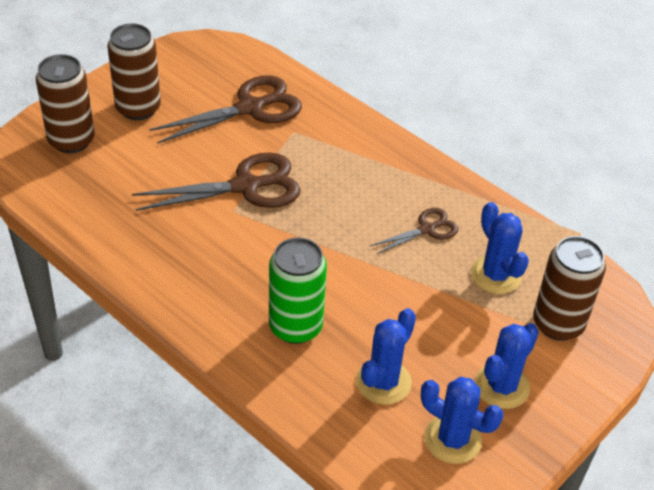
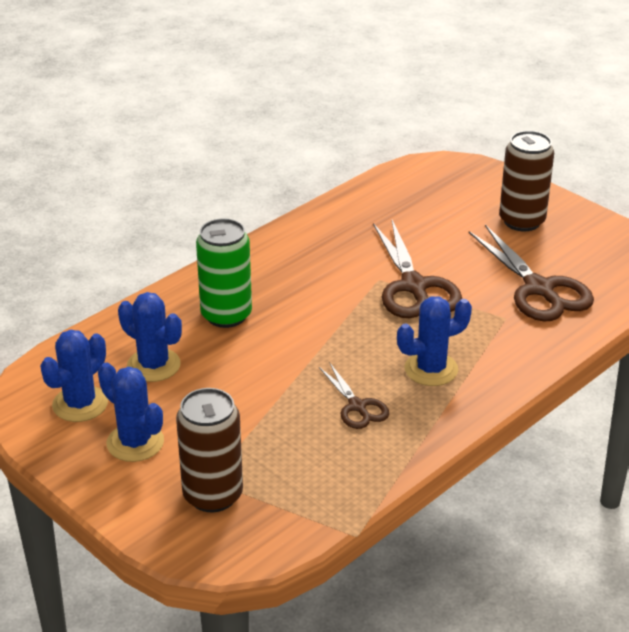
camera: 95 degrees right, 10 degrees down
(71, 140) = (466, 188): brown can -> none
(495, 275) = (287, 453): blue cactus -> blue cactus (431, 369)

